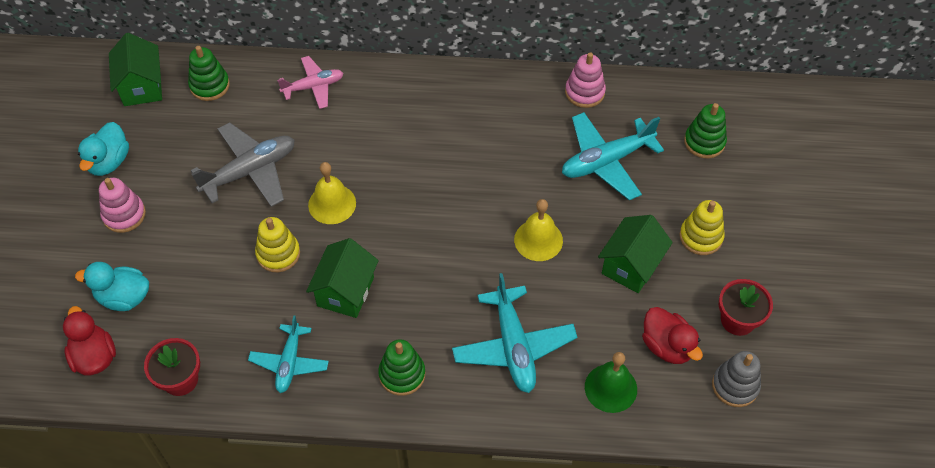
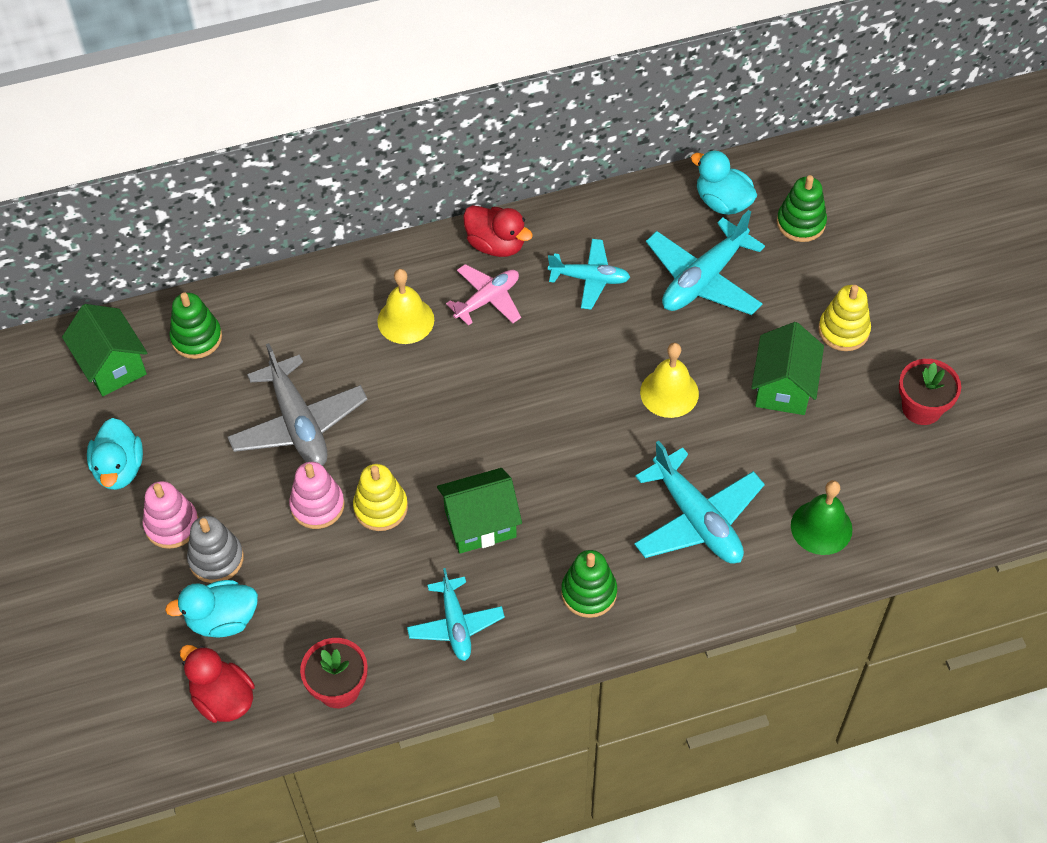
camera: 20 degrees left, 0 degrees up
(250, 171) = (298, 424): grey plane -> grey plane turned 120 degrees clockwise
(313, 87) = (324, 300): pink plane -> pink plane (487, 299)
(332, 204) = (415, 429): yellow bell -> yellow bell (405, 320)
(345, 291) = (480, 524): green house -> green house turned 75 degrees clockwise
(518, 133) = (590, 279): none -> turquoise plane
(584, 92) = (643, 207): pink stacking toy -> pink stacking toy (317, 505)
(649, 107) = (722, 202): none -> turquoise duck
(667, 346) = (860, 461): red duck -> red duck (496, 245)
(735, 385) = (949, 479): grey stacking toy -> grey stacking toy (216, 559)

